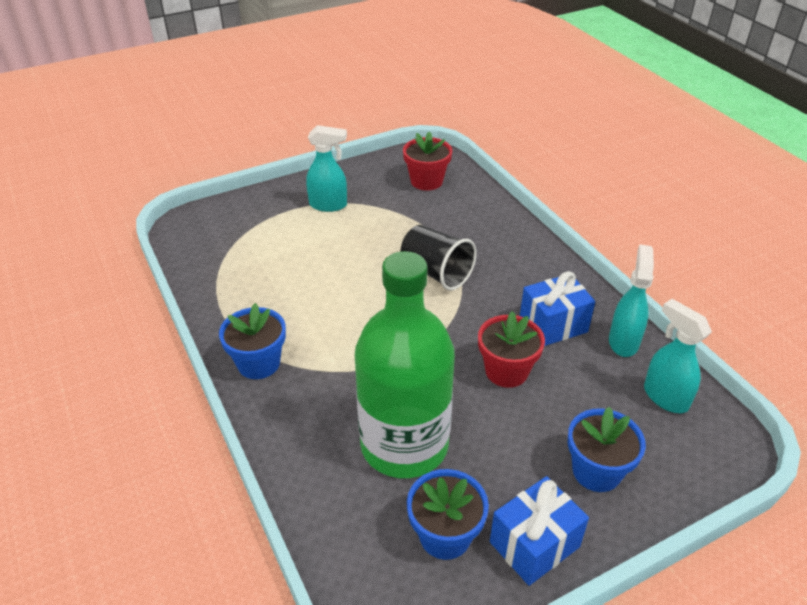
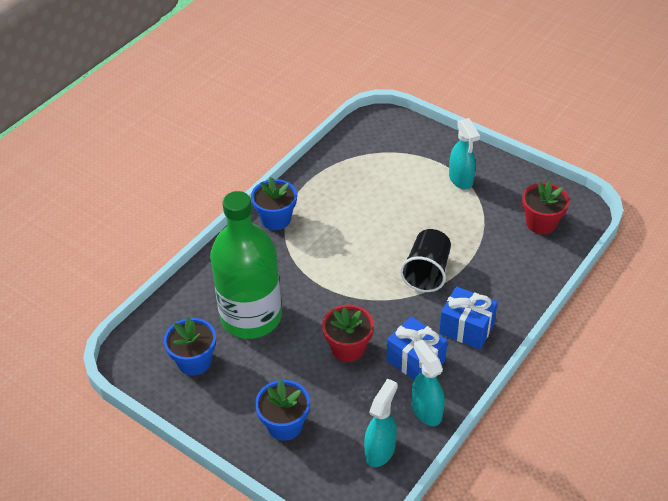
camera: 65 degrees right, 5 degrees up
(534, 544) = (209, 407): blue gift -> blue gift (466, 328)
(623, 341) = (426, 410): turquoise spray bottle -> turquoise spray bottle turned 105 degrees counterclockwise

